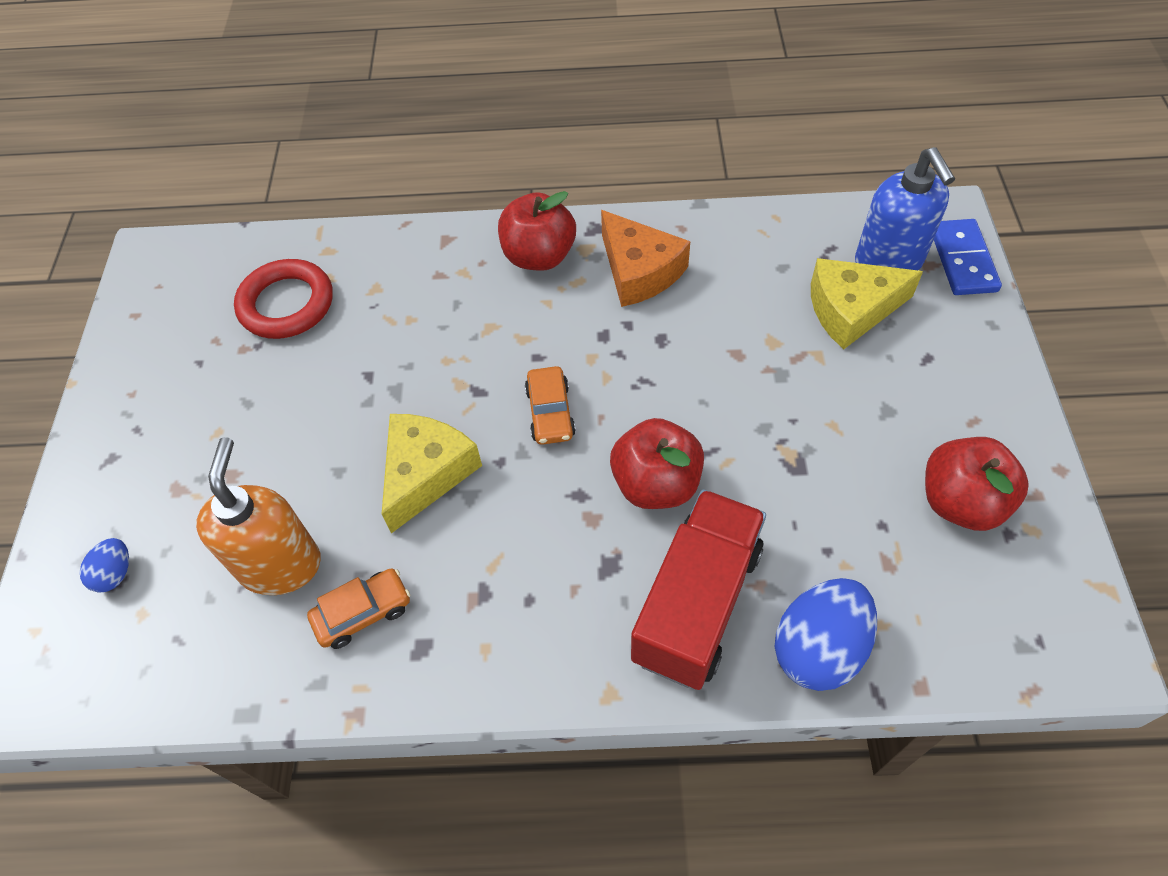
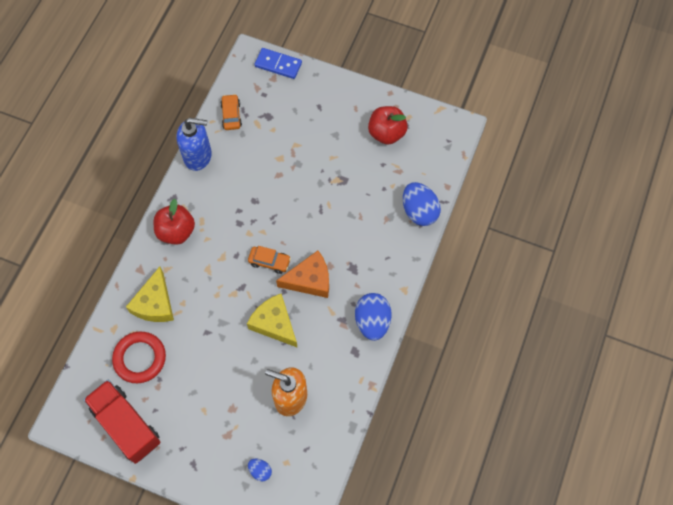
camera: 70 degrees left, 10 degrees up
(363, 613) = (329, 369): orange car -> orange car (231, 115)
(504, 656) = (372, 321): none -> blue egg
(639, 271) = (211, 192): orange cheese -> orange cheese (310, 280)
(656, 484) = (325, 235): red apple -> none
(697, 603) = (383, 244): red truck -> red truck (126, 425)
(851, 310) = (280, 120): yellow cheese -> yellow cheese (155, 303)
(888, 262) = (263, 92): blue soap dispenser -> blue soap dispenser (198, 156)

